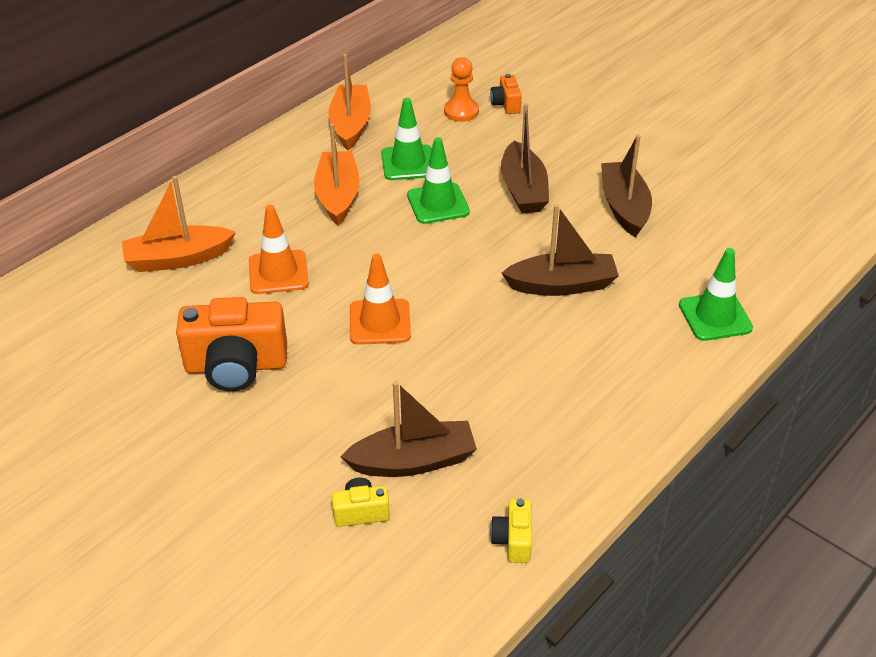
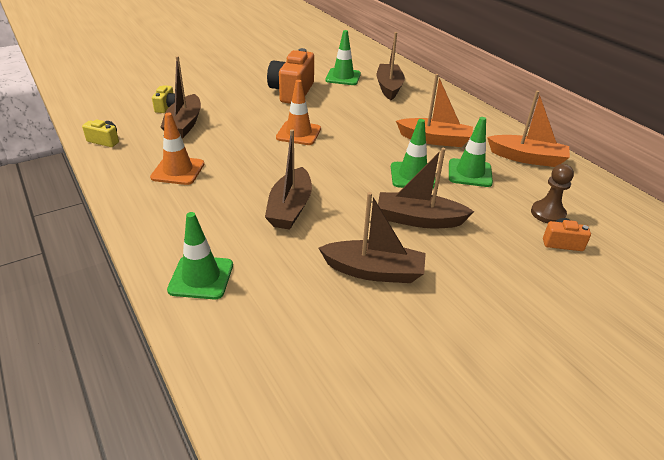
camera: 105 degrees right, 5 degrees down
(150, 318) = (343, 77): none -> green traffic cone
(178, 259) = (389, 87): orange boat -> brown boat
(278, 272) = (362, 111): orange traffic cone -> orange traffic cone (178, 171)
(461, 111) = (548, 213): orange pawn -> brown pawn

